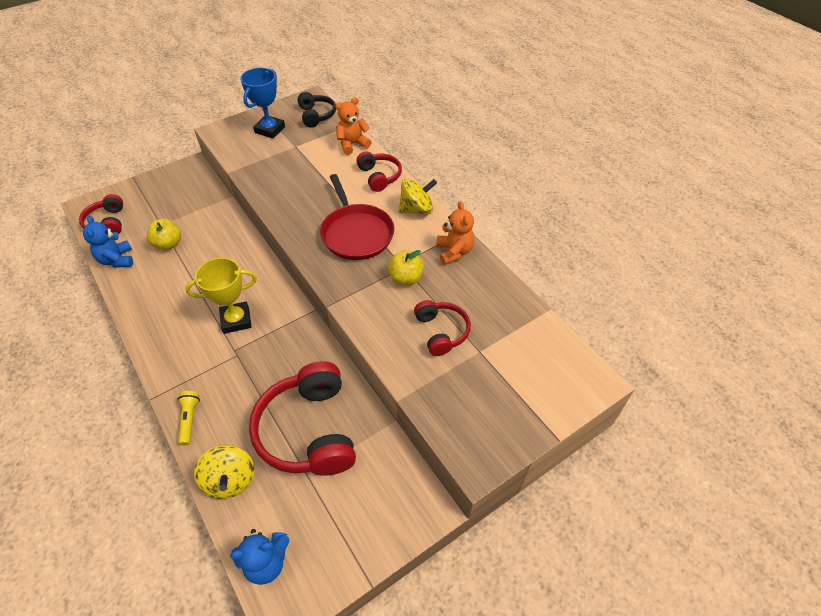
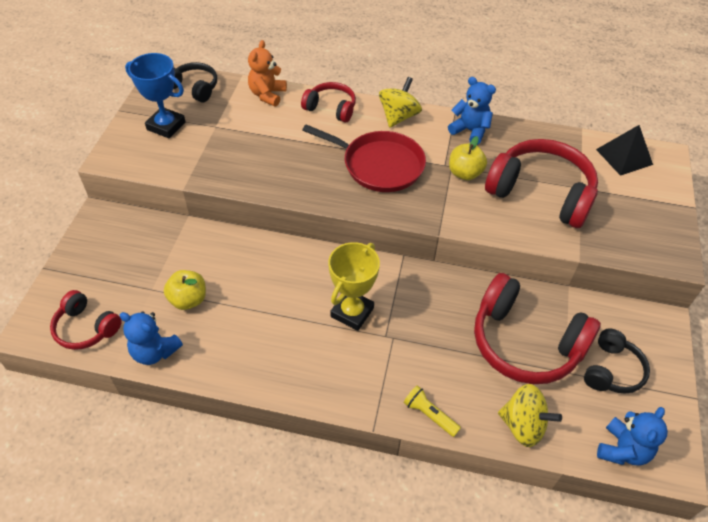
camera: 45 degrees left, 0 degrees up
(270, 130) = (166, 126): blue trophy -> blue trophy turned 45 degrees counterclockwise
(339, 504) = (612, 370): none -> black headphones
(441, 332) = (541, 193): red headphones -> red headphones, size x1.83
(454, 252) = (470, 131): orange teddy bear -> blue teddy bear
(554, 355) = (624, 157): none -> black pyramid

